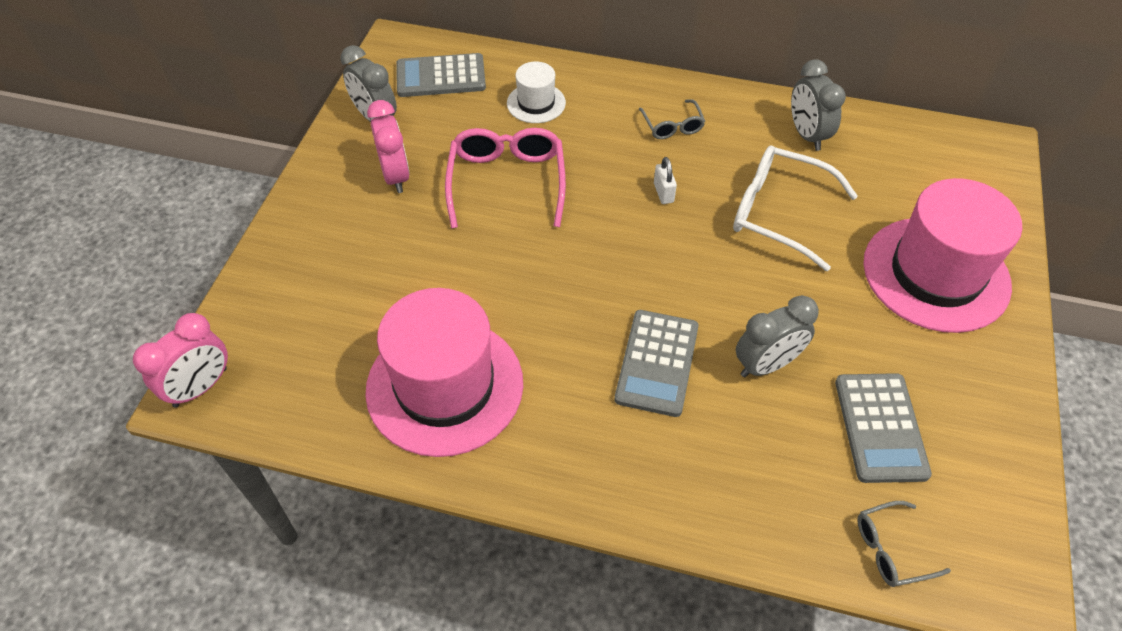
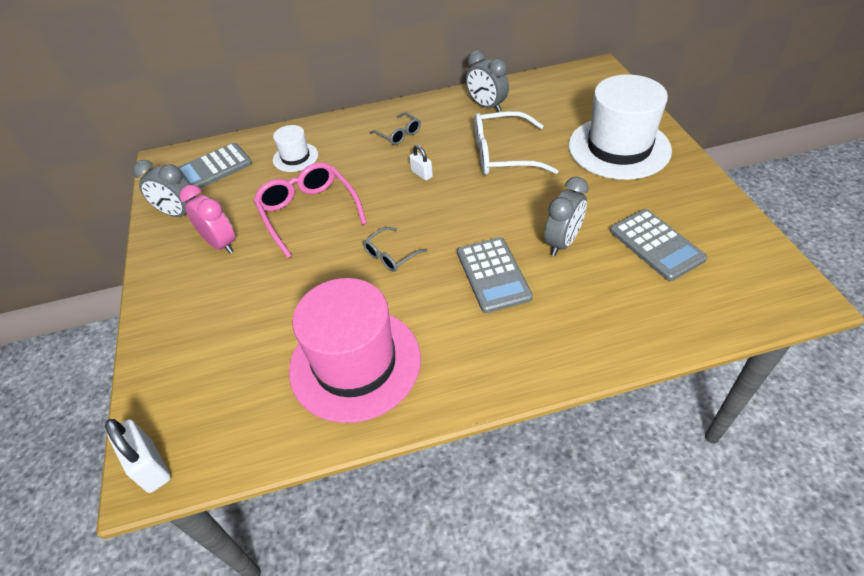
camera: 25 degrees left, 5 degrees down
(201, 387) = (150, 466): pink clock -> white padlock
(891, 549) = (718, 310): grey glasses -> grey glasses (390, 255)
(935, 274) = (619, 148): pink hat -> white hat

